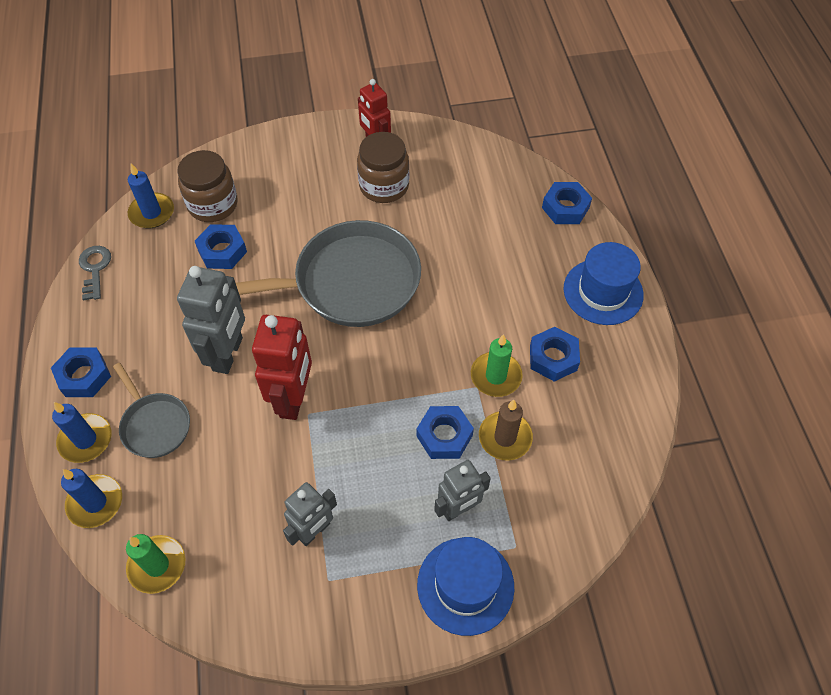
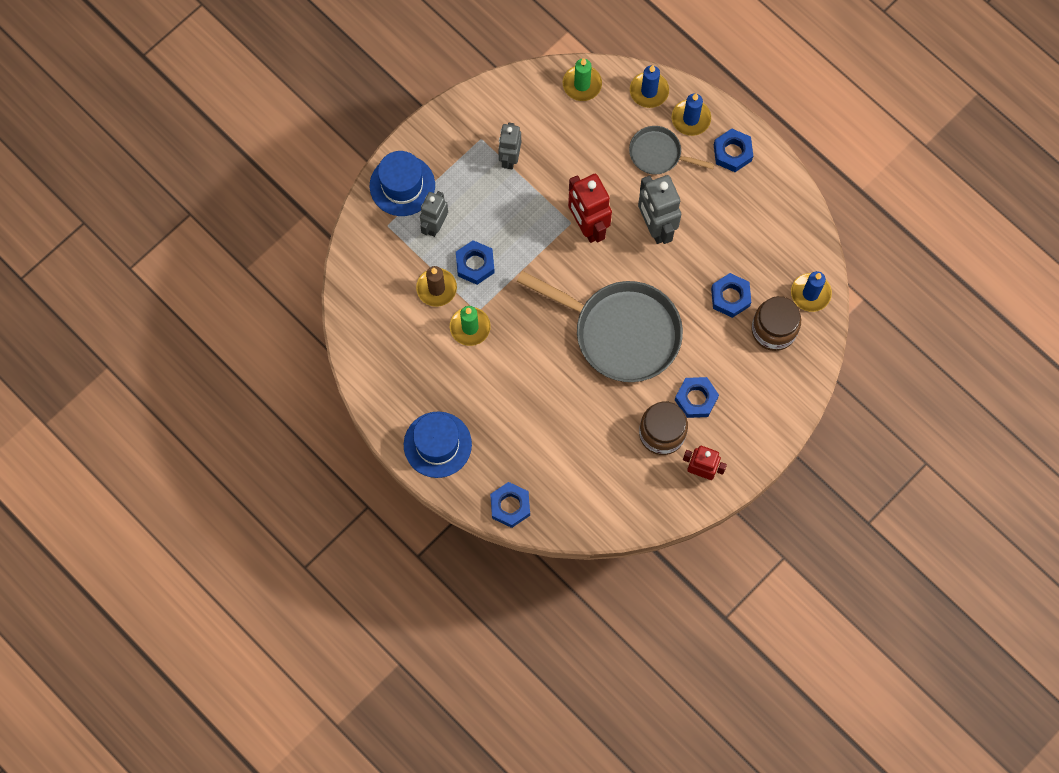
camera: 145 degrees right, 15 degrees up
(95, 269) = (803, 225): grey key -> none
(349, 283) = (620, 332): grey pan -> grey pan turned 105 degrees counterclockwise
(553, 358) = (440, 366): blue nut -> blue nut (696, 399)

